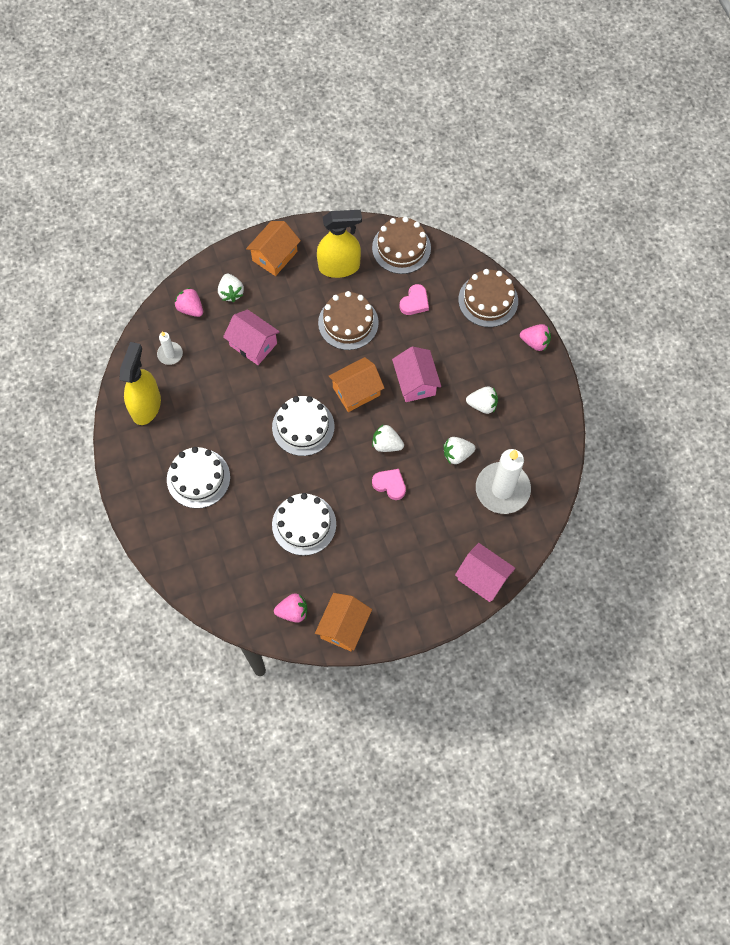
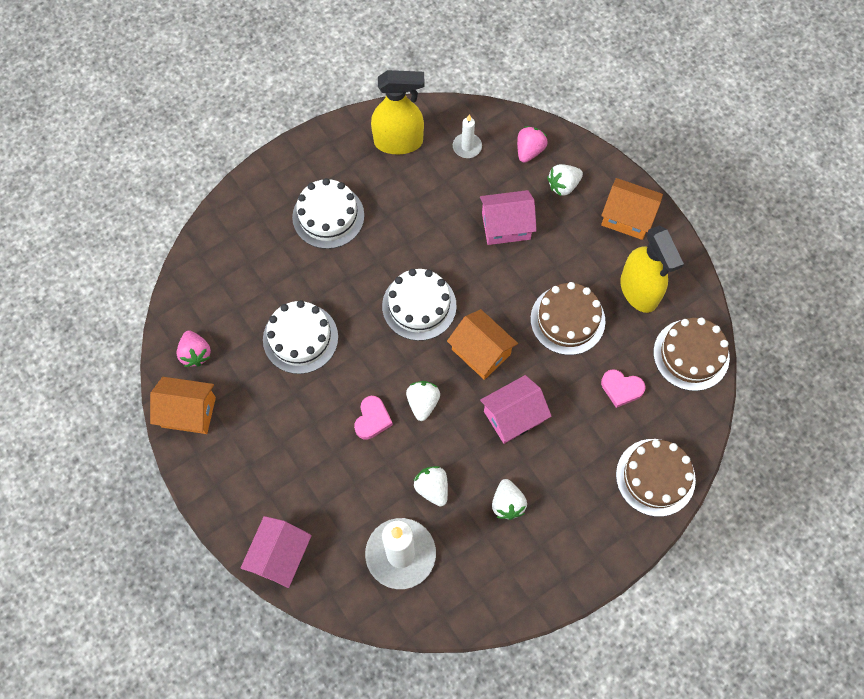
camera: 75 degrees right, 0 degrees up
(253, 344) = (506, 226): pink house -> pink house turned 60 degrees clockwise
(535, 342) = (615, 550): pink strawberry -> none

